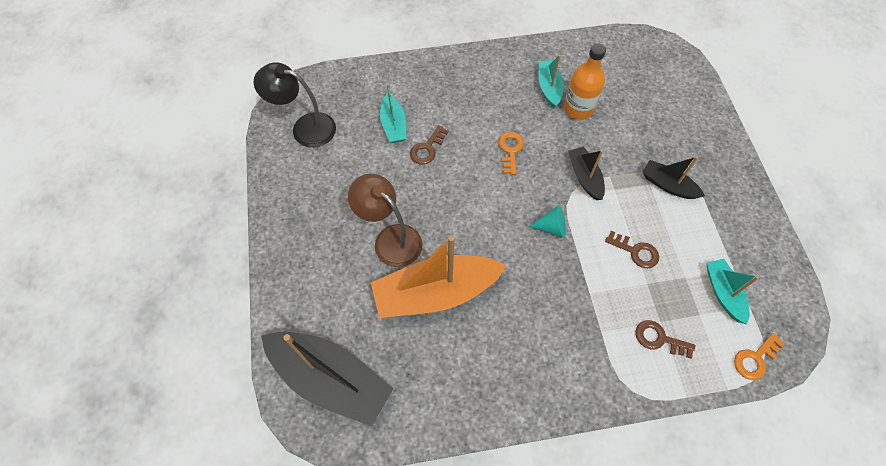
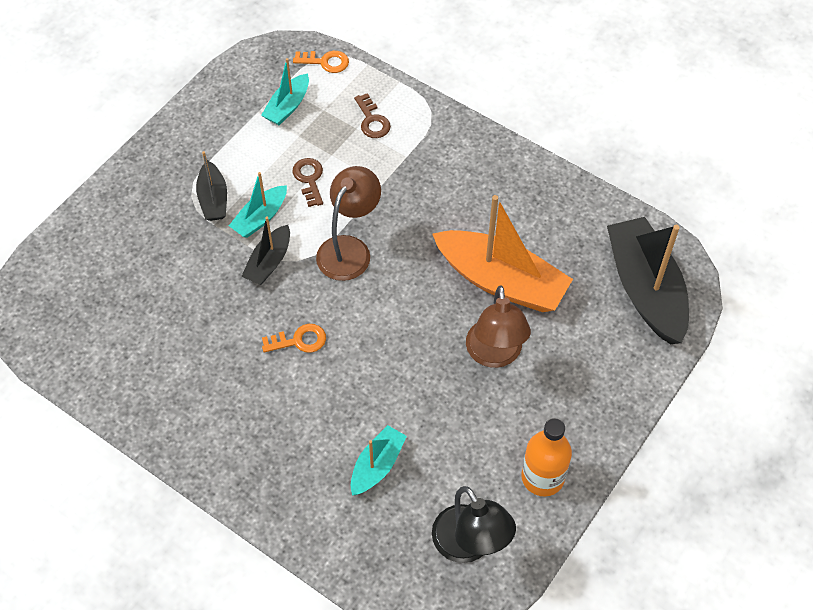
camera: 135 degrees left, 5 degrees down
(427, 149) = (372, 410): brown key -> none
(510, 150) = (299, 340): orange key -> orange key turned 150 degrees counterclockwise
(549, 87) = (183, 368): turquoise boat -> turquoise boat (260, 218)
(552, 227) = (349, 249): turquoise cone -> brown lamp
(578, 109) = (188, 323): orange bottle -> orange bottle (542, 477)

